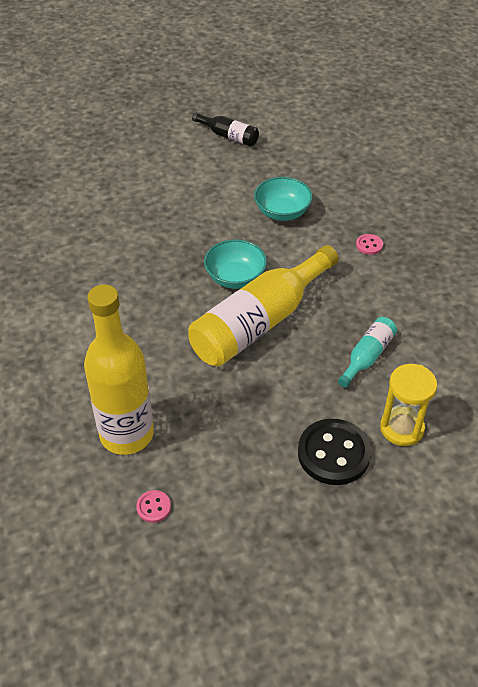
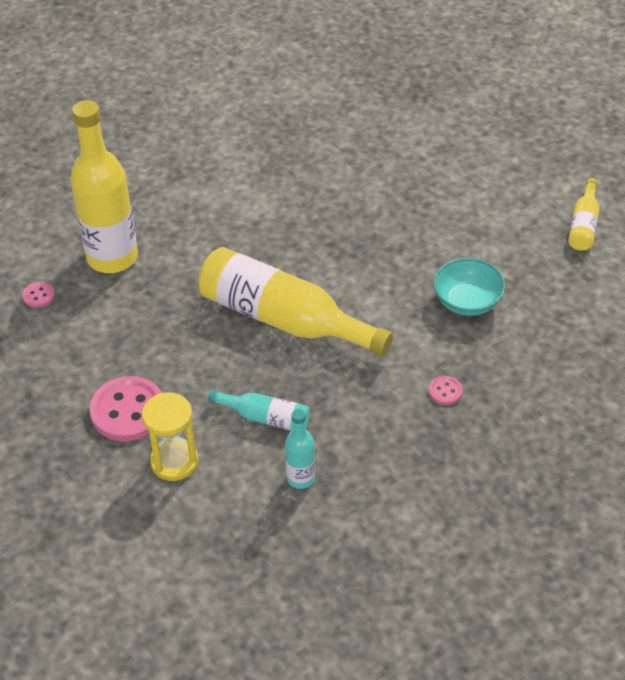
camera: 75 degrees right, 0 degrees up
(228, 136) = (583, 225): black bottle -> yellow bottle
(235, 277) = (342, 285): turquoise bowl -> none
(333, 453) = (128, 411): black button -> pink button
(436, 347) = (300, 478): none -> turquoise bottle

